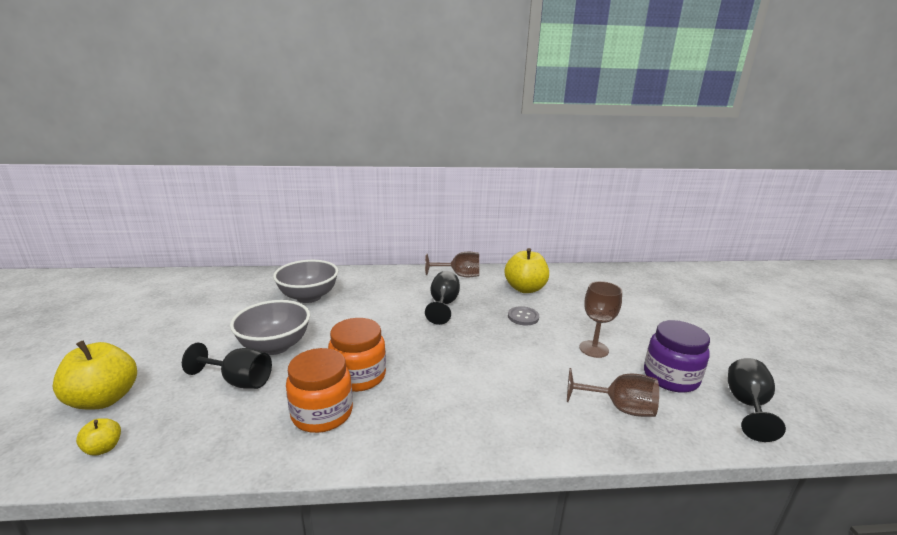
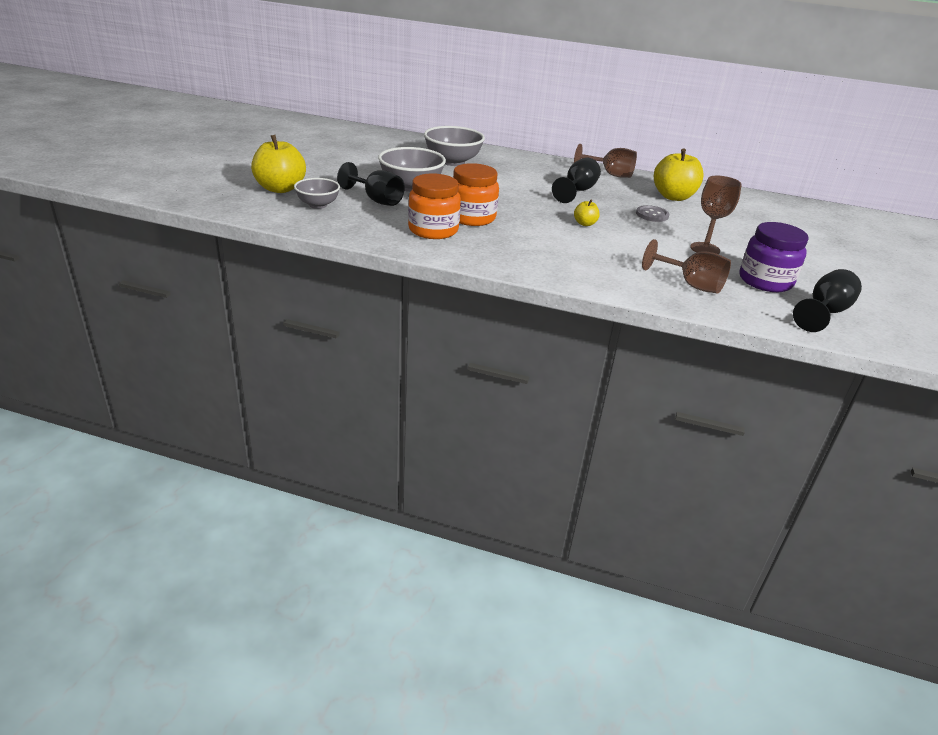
camera: 20 degrees right, 10 degrees up
(103, 448) = (278, 212): yellow apple -> yellow apple (585, 224)
(162, 414) = (318, 205): none -> grey bowl

